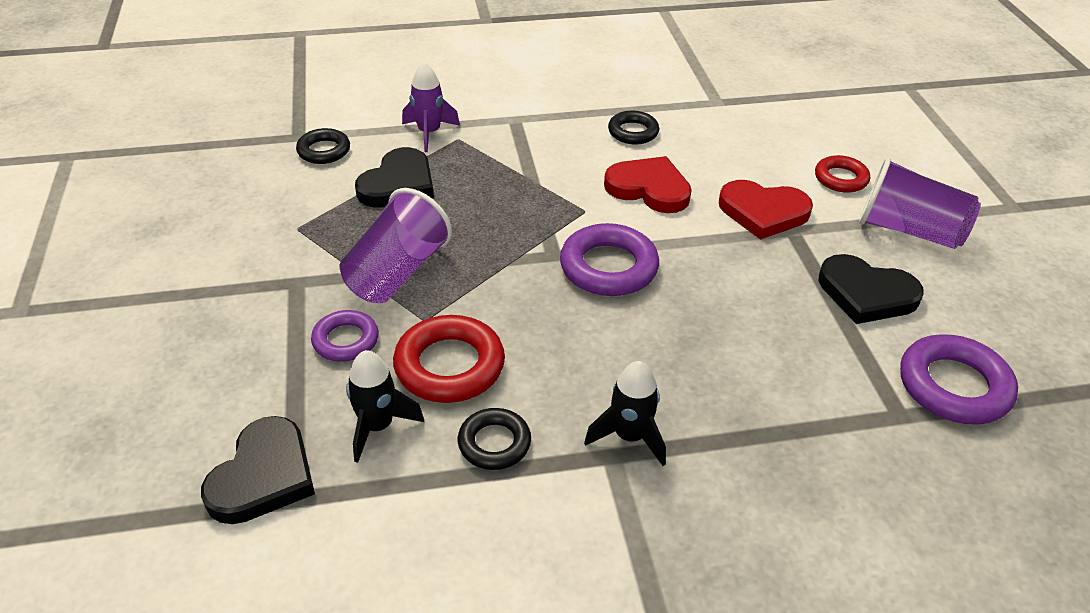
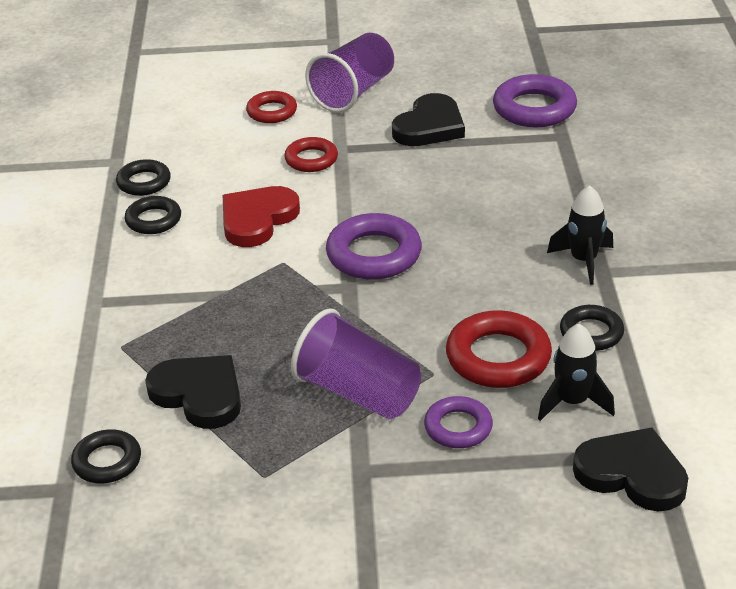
camera: 80 degrees left, 5 degrees down
(429, 133) = (100, 370): purple rocket -> none
(688, 120) = (144, 182): none -> black ring
(763, 212) = (311, 159): red heart -> red ring

